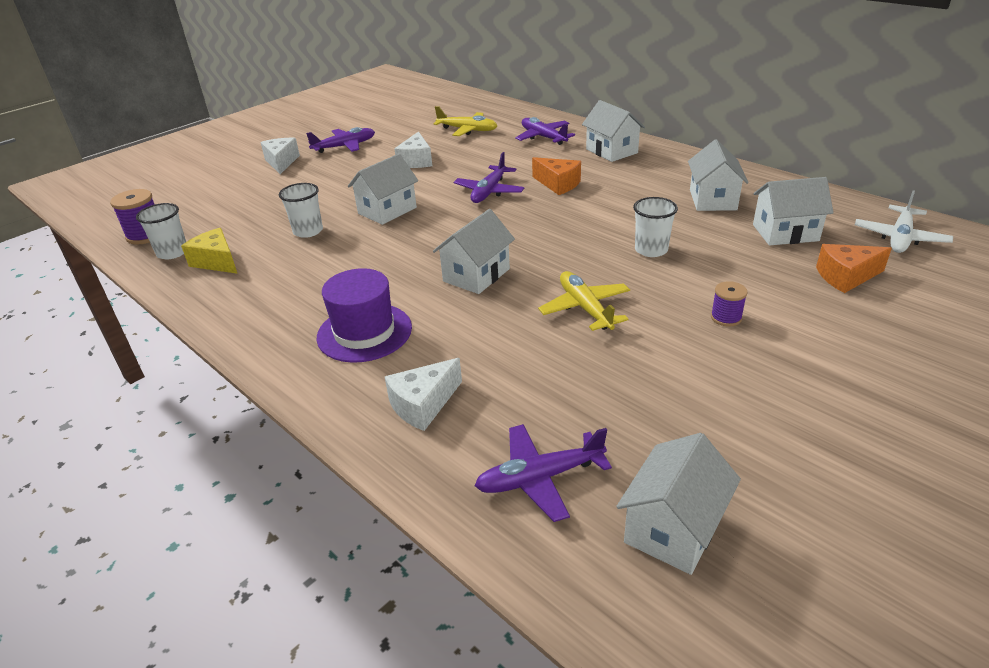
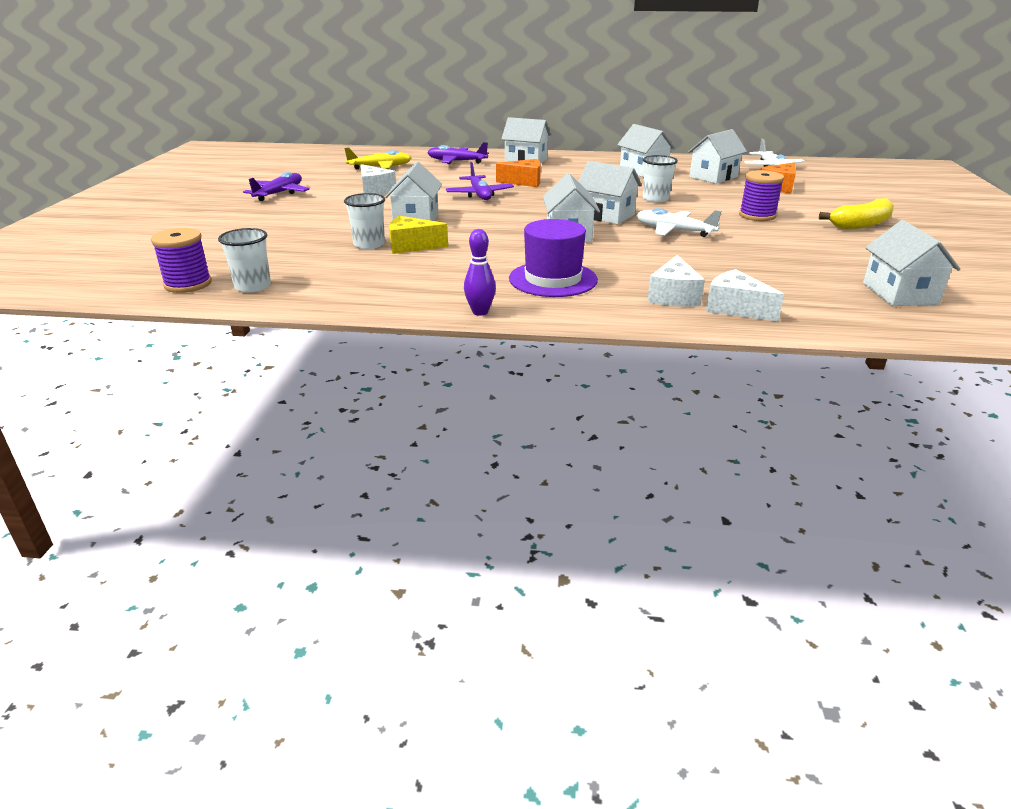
camera: 40 degrees left, 5 degrees down
(216, 261) = (319, 280): yellow cheese -> yellow cheese (411, 246)
(250, 349) = (480, 312): none -> purple bowling pin
(281, 162) = (231, 213): white cheese -> white cheese (735, 308)
(539, 478) = (805, 300): purple plane -> none
(556, 259) = (606, 215): none -> white house
(585, 308) = (673, 231): yellow plane -> white plane
(726, 317) = (757, 215): purple spool -> purple spool, size x1.60
(843, 385) = (860, 225): none -> yellow banana

